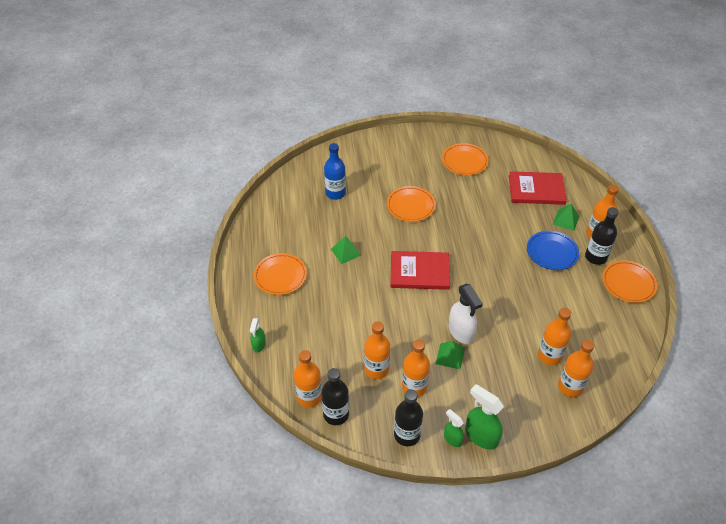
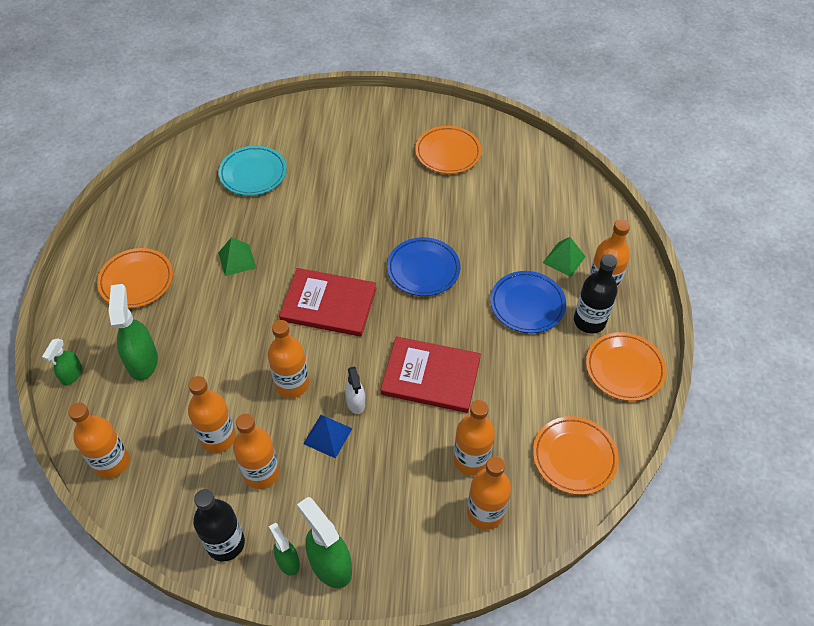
camera: 10 degrees right, 5 degrees up
(305, 328) = (142, 361): none -> green spray bottle
(335, 193) = (253, 174): blue bottle -> turquoise plate
(336, 414) = (138, 494): black bottle -> none
(410, 206) = (350, 207): orange plate -> orange plate (574, 457)
(414, 327) = (292, 384): none -> orange bottle
(450, 356) = (328, 436): green pyramid -> blue pyramid
(461, 332) = (356, 402): white spray bottle -> white spray bottle, size x0.58
(475, 240) = (423, 269): none -> blue plate
(536, 190) = (536, 208): red book -> red book (431, 376)

